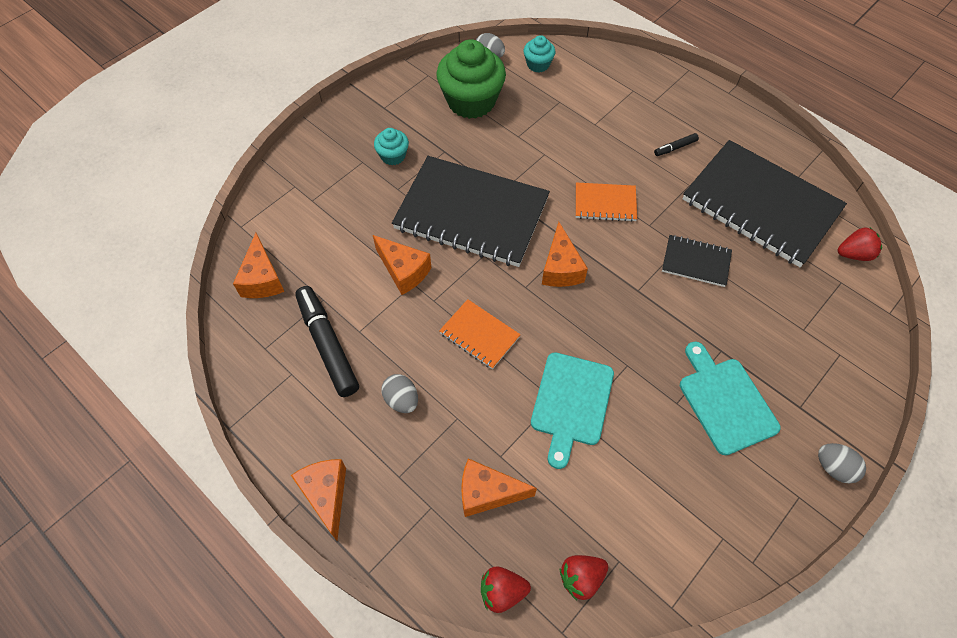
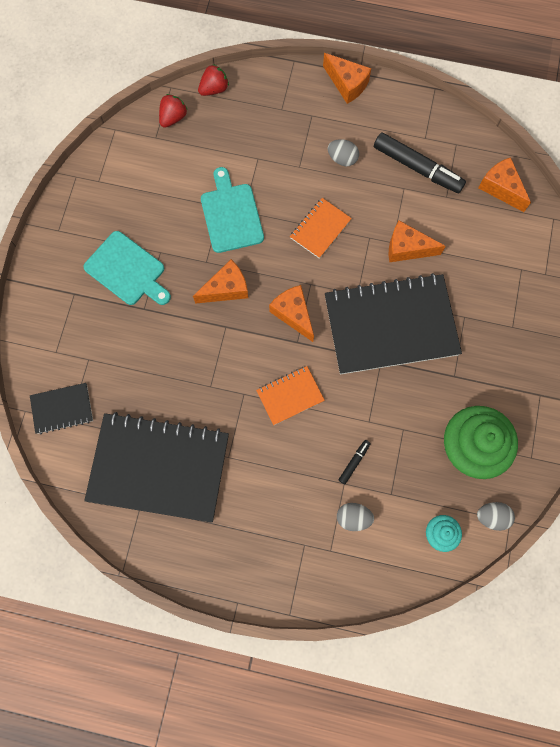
camera: 150 degrees right, 15 degrees up
(393, 156) = (492, 347): turquoise cupcake -> none
(479, 335) = (320, 229): orange notebook -> orange notebook turned 60 degrees counterclockwise
(487, 493) = (253, 133): orange cheese -> orange cheese (226, 289)
(675, 148) = (258, 495): black marker -> black marker (354, 462)
(696, 262) = (191, 377): black notebook -> black notebook (62, 408)
(834, 468) = (40, 261): grey egg -> grey egg (353, 517)
(854, 254) = (65, 456): red strawberry -> none

